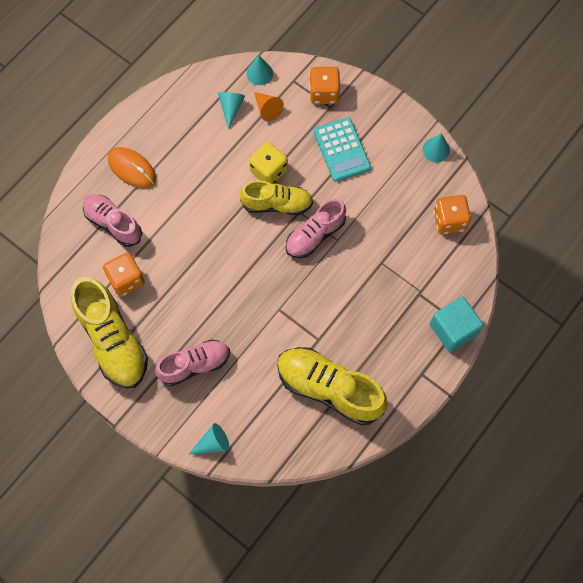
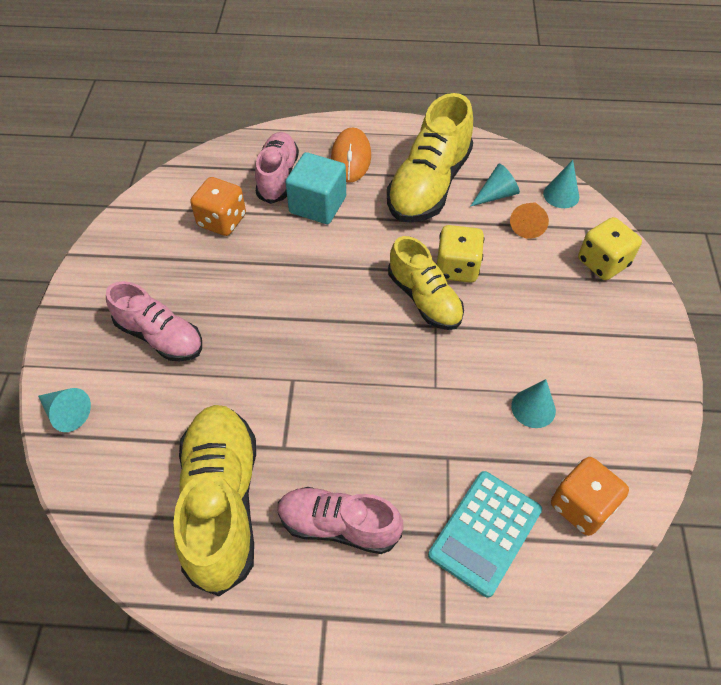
camera: 55 degrees right, 15 degrees down
(112, 340) = (142, 248): yellow shoe -> yellow shoe (429, 185)
(315, 235) = (419, 359): pink shoe -> pink shoe (338, 525)
(324, 93) = (603, 263): orange dice -> yellow dice
(341, 150) = (553, 321): turquoise calculator -> turquoise calculator (485, 532)
(436, 150) = (661, 424): turquoise cone -> turquoise cone (533, 408)
(453, 329) = (426, 619): turquoise cube -> turquoise cube (318, 205)

